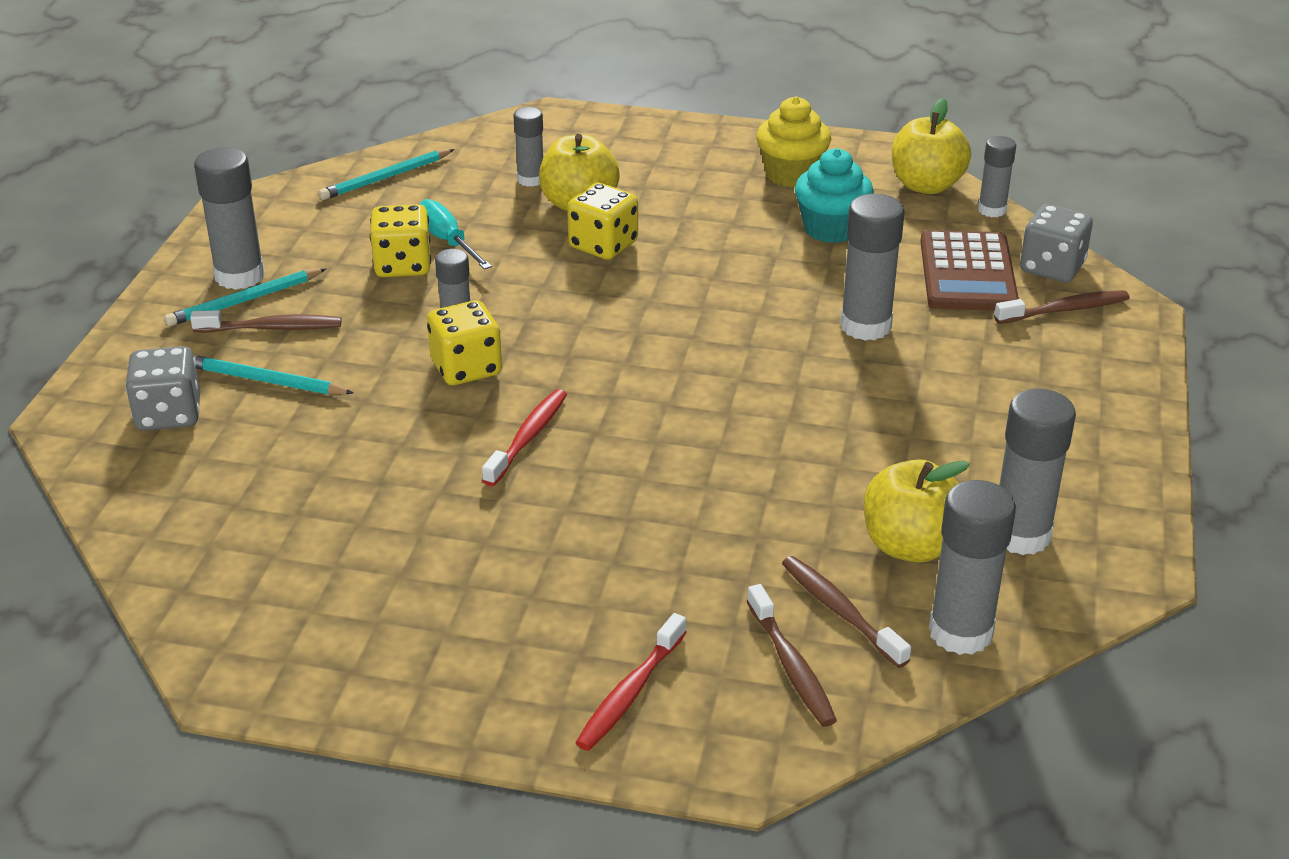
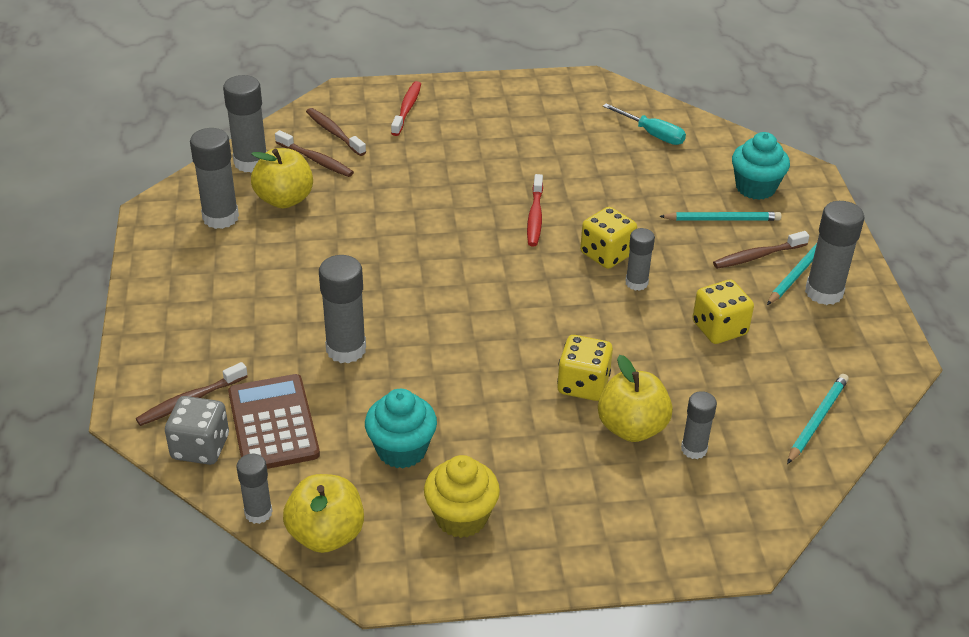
camera: 160 degrees right, 5 degrees up
(169, 414) = (755, 188): grey dice -> turquoise cupcake
(447, 241) = (706, 360): turquoise screwdriver -> turquoise screwdriver (652, 134)

